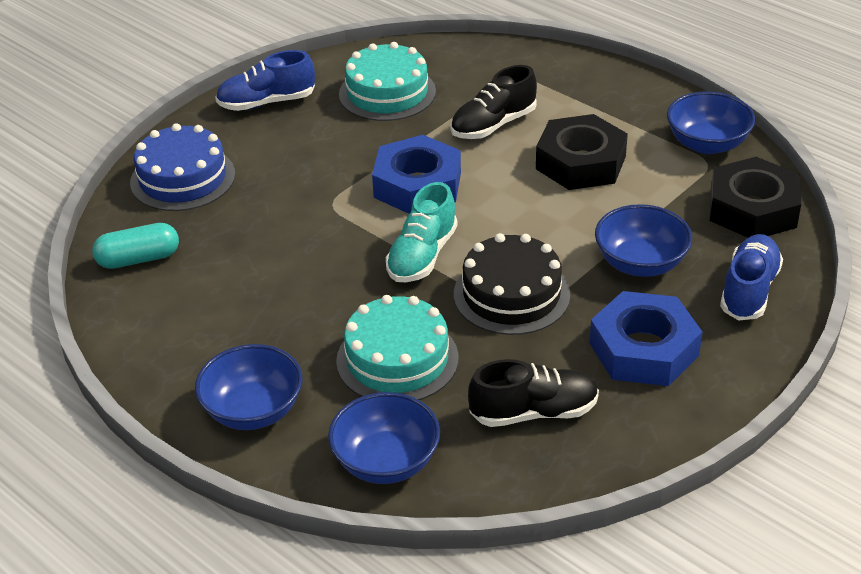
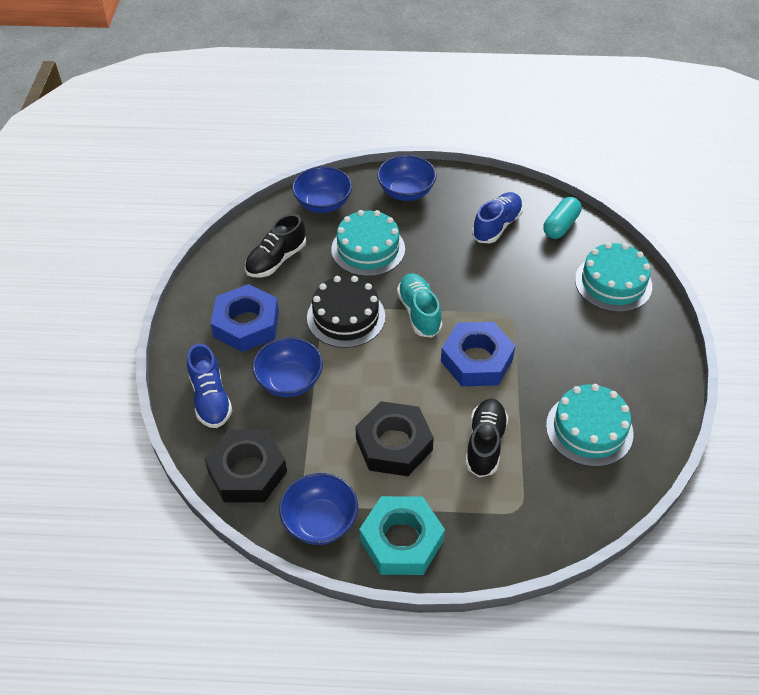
camera: 140 degrees right, 10 degrees up
(183, 178) = (613, 283): blue cake -> turquoise cake
(267, 102) = (651, 369): blue shoe -> blue shoe (497, 226)
(642, 103) = (401, 540): none -> turquoise nut

